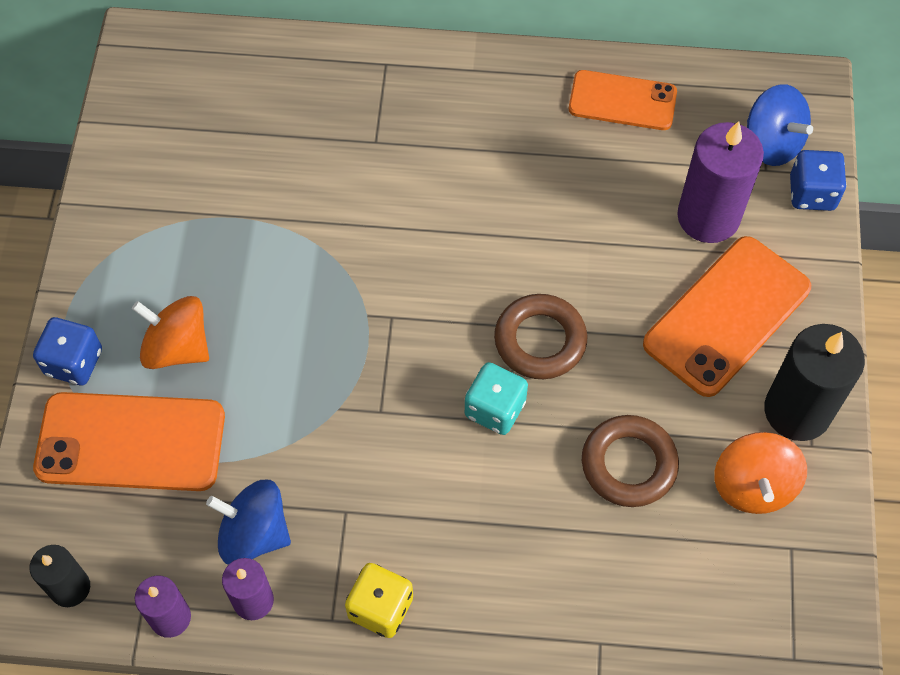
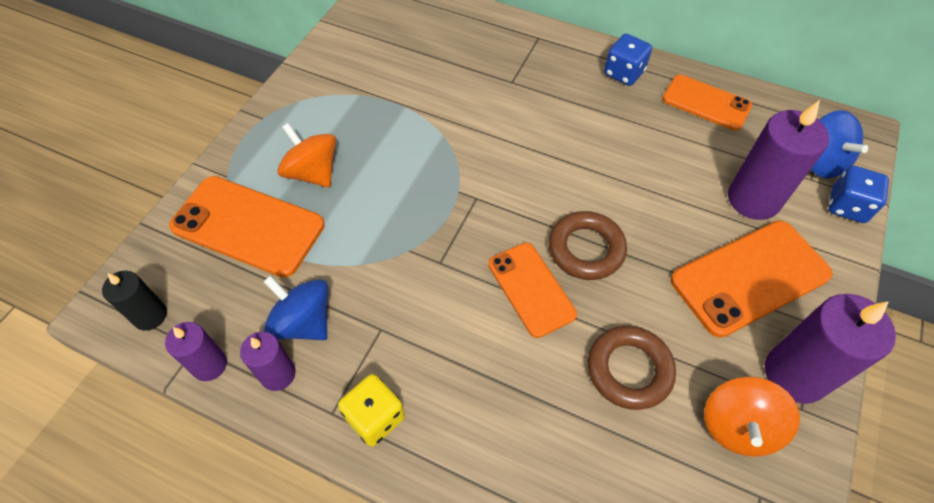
camera: 20 degrees right, 5 degrees down
(74, 362) = (238, 161): blue dice -> blue dice (623, 73)
(495, 409) = (531, 289): turquoise dice -> orange phone
(797, 411) = (795, 374): black candle -> purple candle

